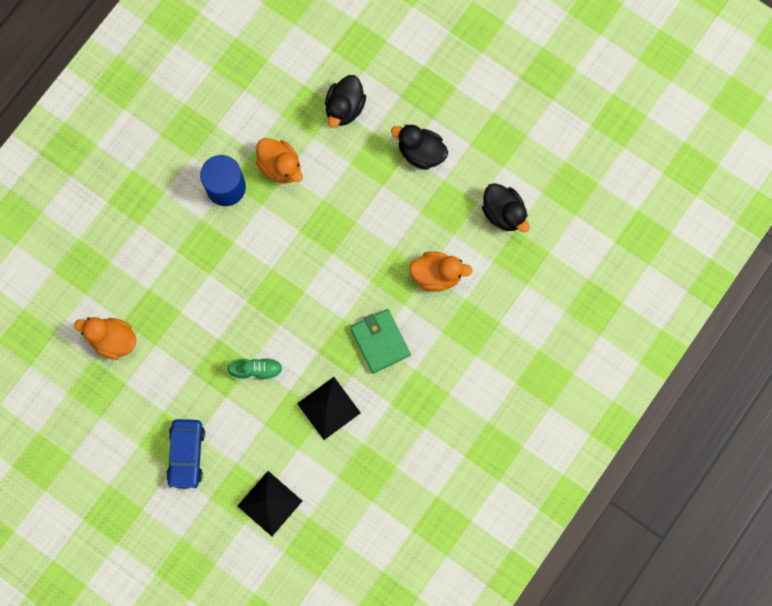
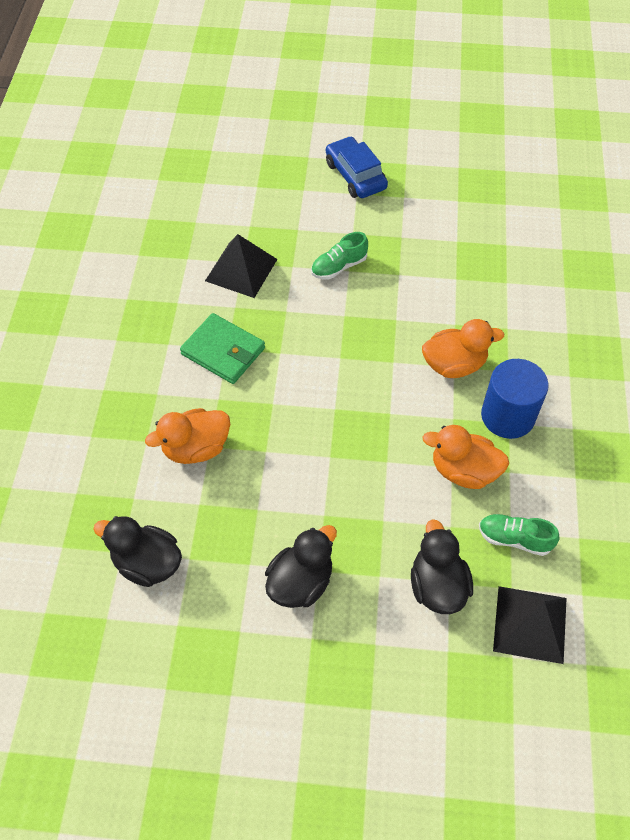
camera: 150 degrees right, 20 degrees down
(113, 340) = (500, 226): orange duck -> orange duck (454, 365)
(269, 503) = (249, 176): black pyramid -> black pyramid (530, 624)
(281, 109) = (514, 539): none -> green shoe
(421, 153) = (300, 582): black duck -> black duck turned 45 degrees counterclockwise

